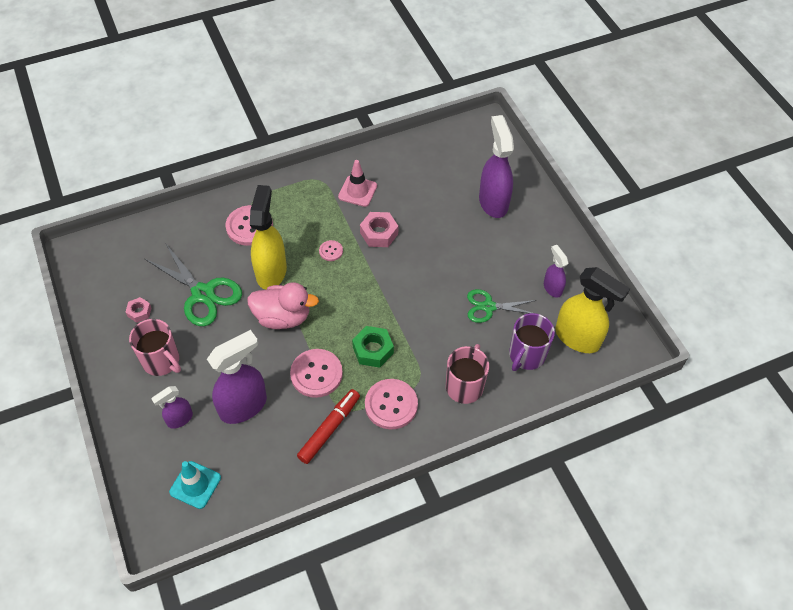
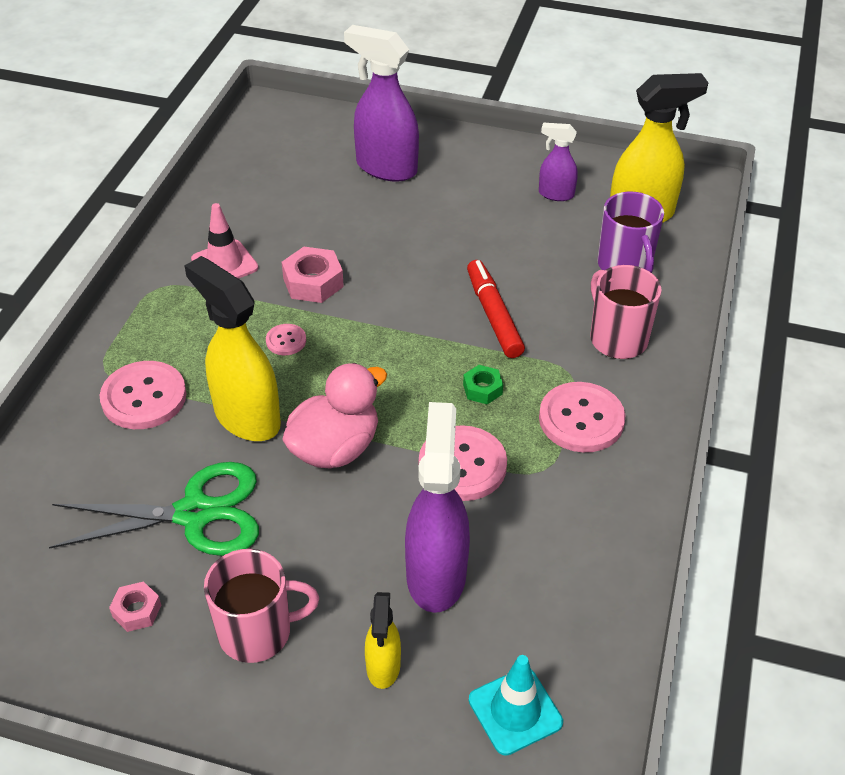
camera: 50 degrees left, 10 degrees down
(179, 419) = (383, 667): purple spray bottle -> yellow spray bottle
(329, 429) = (560, 501): red marker -> red marker (493, 315)
(373, 350) = (482, 389): green nut -> green nut, size x0.61
(488, 307) = (527, 256): green scissors -> none

